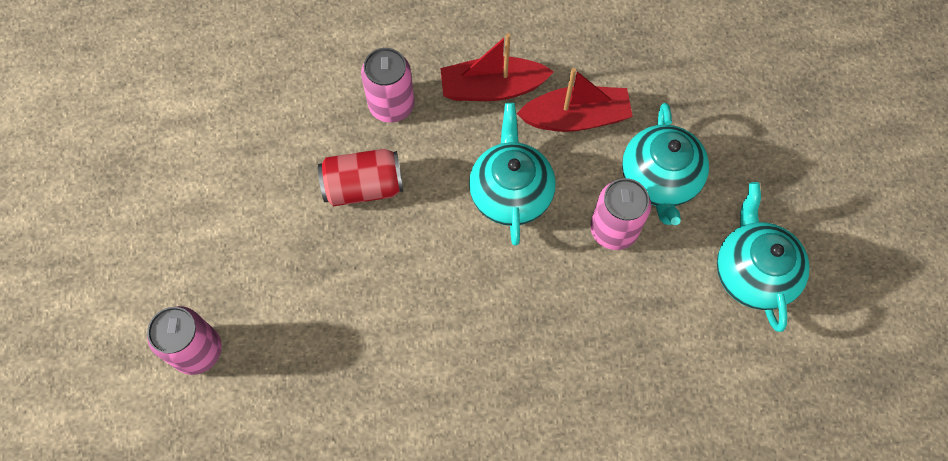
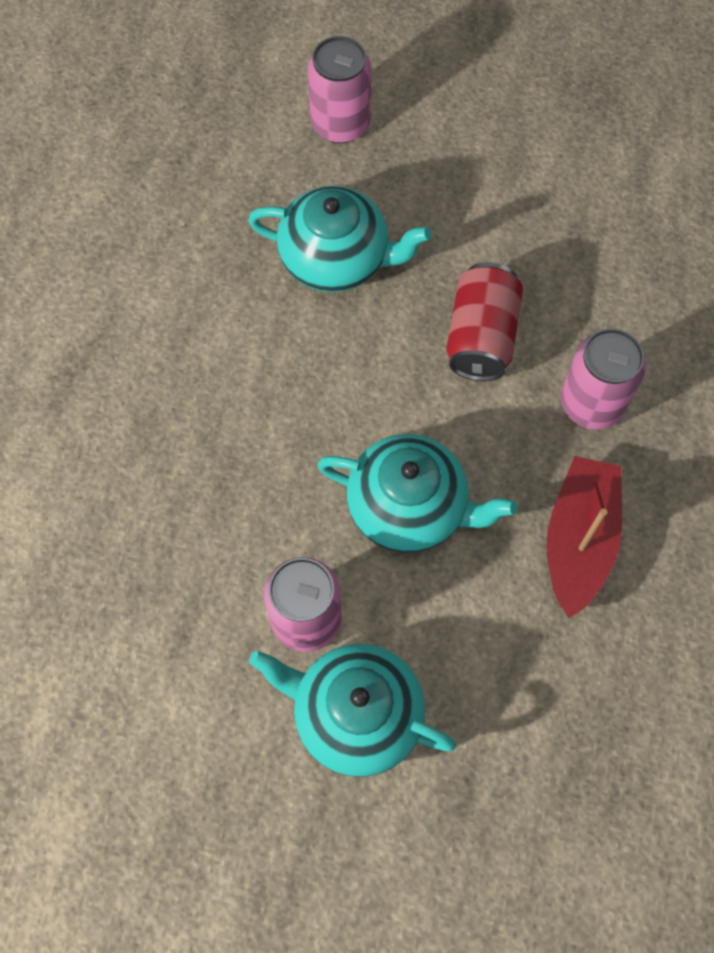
camera: 110 degrees right, 0 degrees up
(576, 118) = (494, 637): red boat -> none
(752, 272) = (170, 783): turquoise teapot -> turquoise teapot (336, 259)

